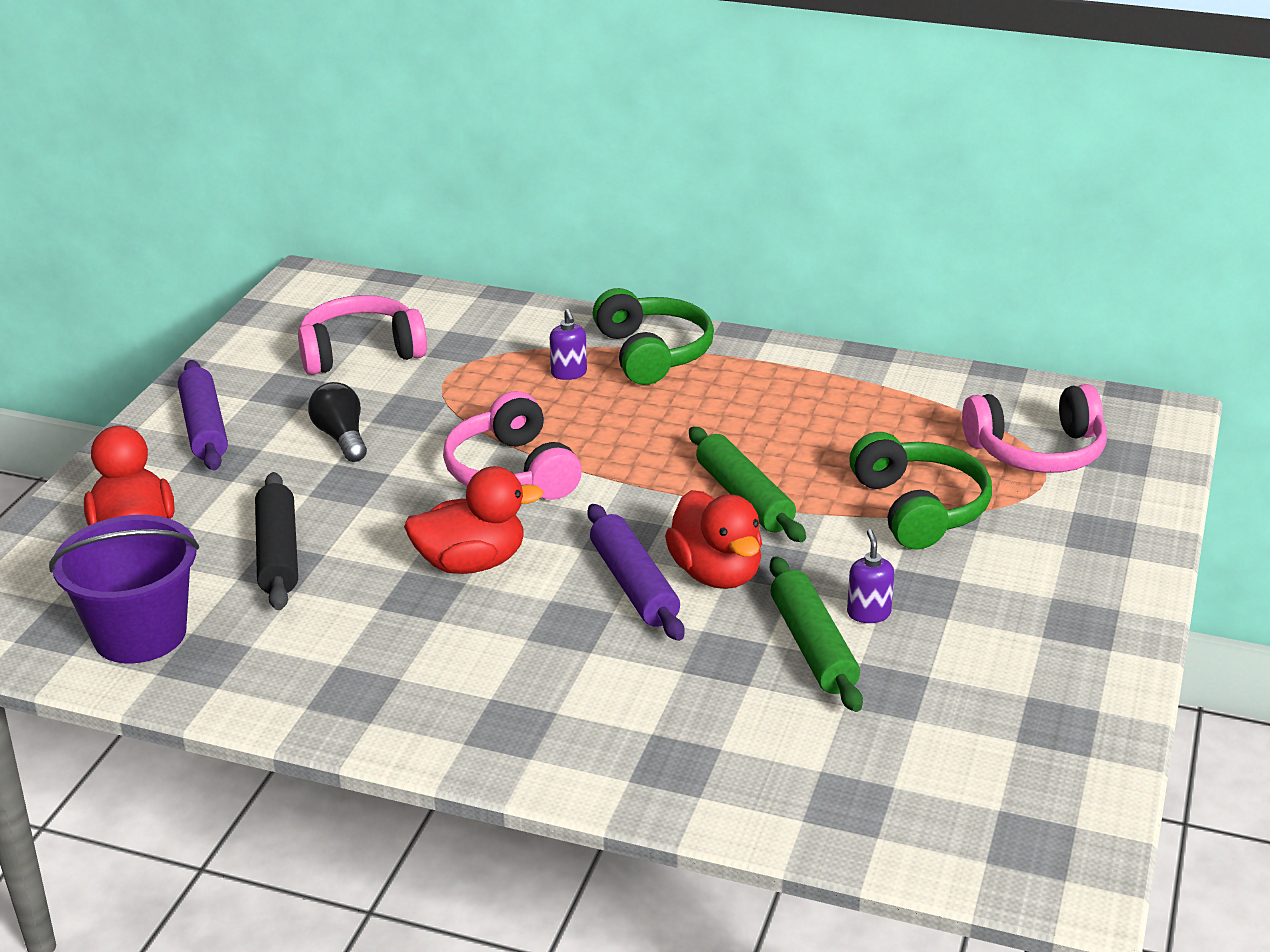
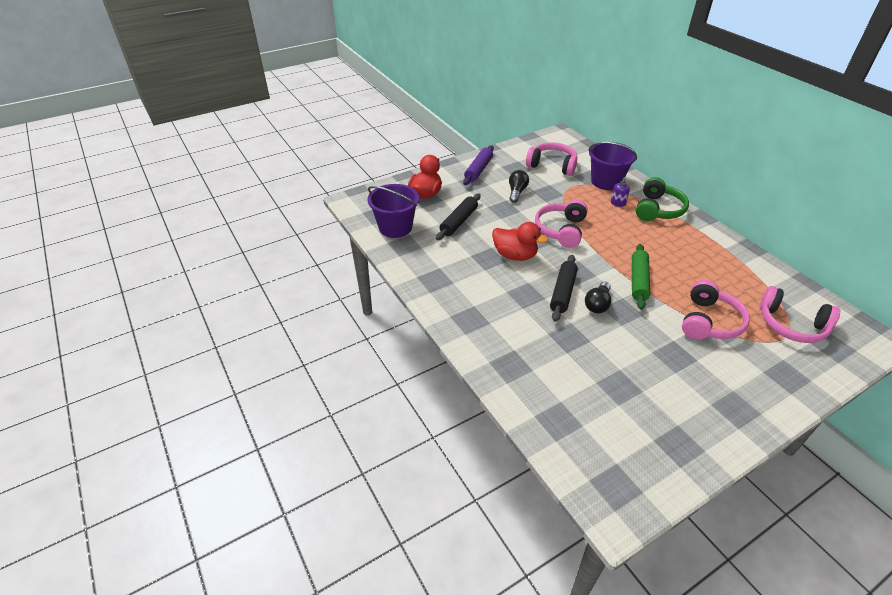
camera: 40 degrees right, 10 degrees up
(504, 341) = (606, 182): none -> purple bucket
(633, 585) = (562, 292): purple rolling pin -> black rolling pin
(716, 574) = (597, 304): red duck -> black light bulb
(812, 646) = (606, 352): green rolling pin -> none
(868, 613) = (643, 352): purple soap dispenser -> none
(919, 508) = (709, 321): green headphones -> pink headphones

